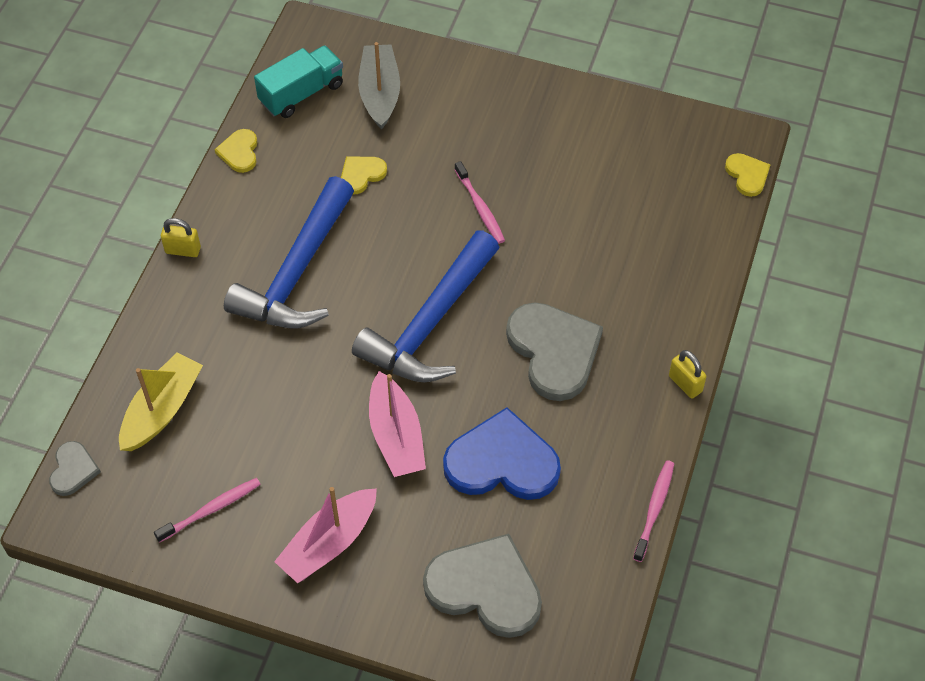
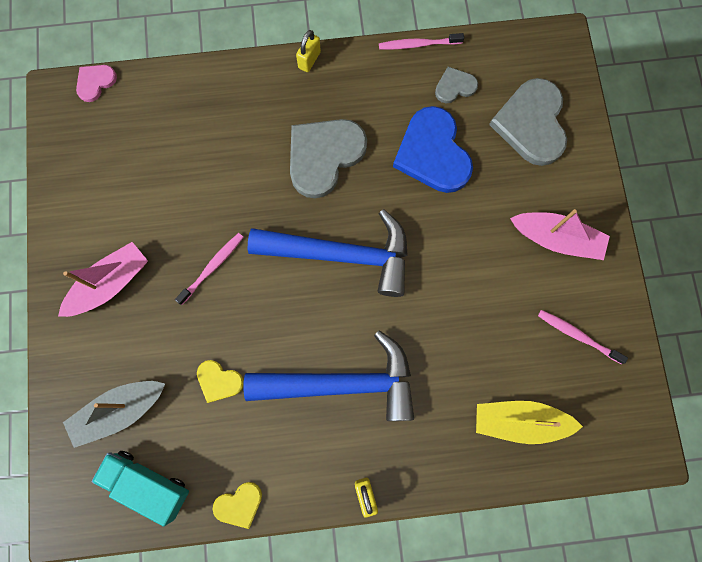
camera: 115 degrees left, 20 degrees up
(73, 470) = (604, 461): grey heart -> grey heart (454, 86)
(396, 436) = (450, 234): pink boat -> pink boat (110, 284)
(747, 175) = (95, 82): yellow heart -> pink heart

